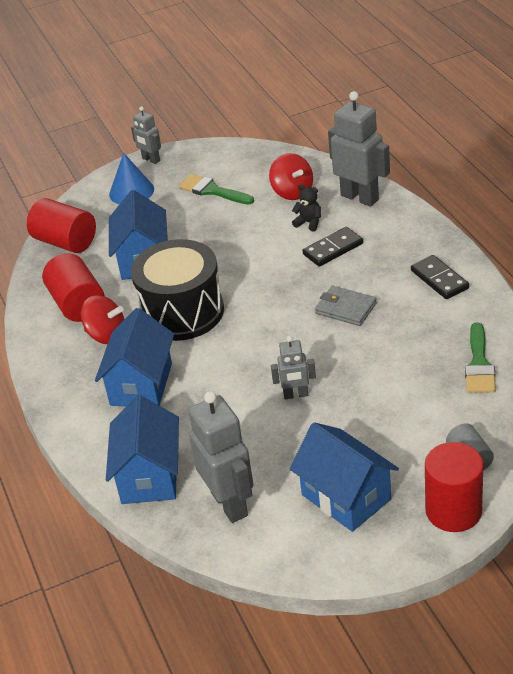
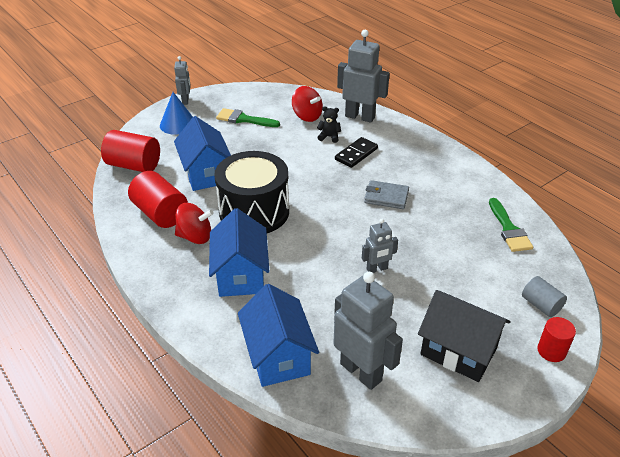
camera: 20 degrees left, 0 degrees up
(151, 160) = (185, 100): grey robot -> grey robot turned 120 degrees counterclockwise
(346, 497) = (458, 351): blue house -> black house
(439, 279) = (447, 169): black domino -> none
(453, 511) = (551, 351): red cylinder -> red cylinder, size x0.59

